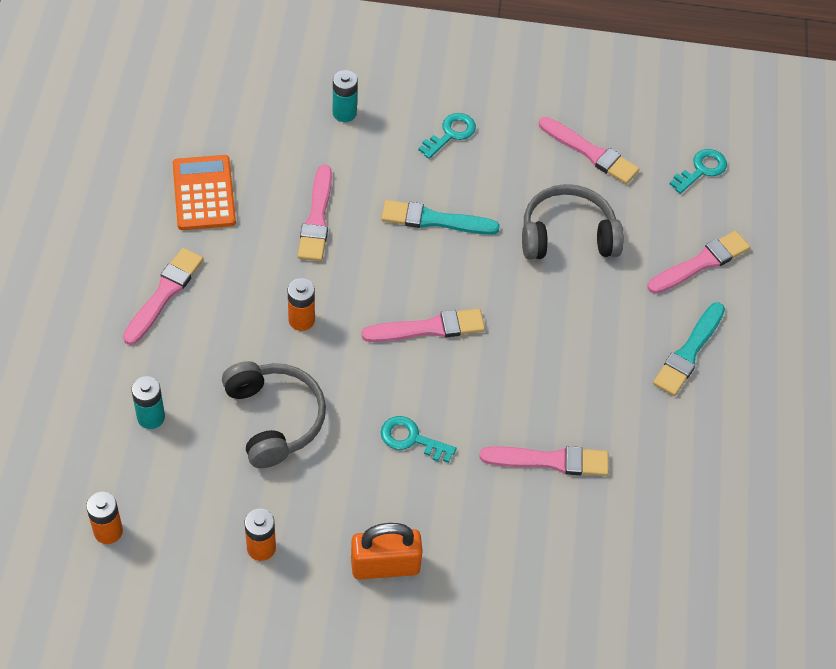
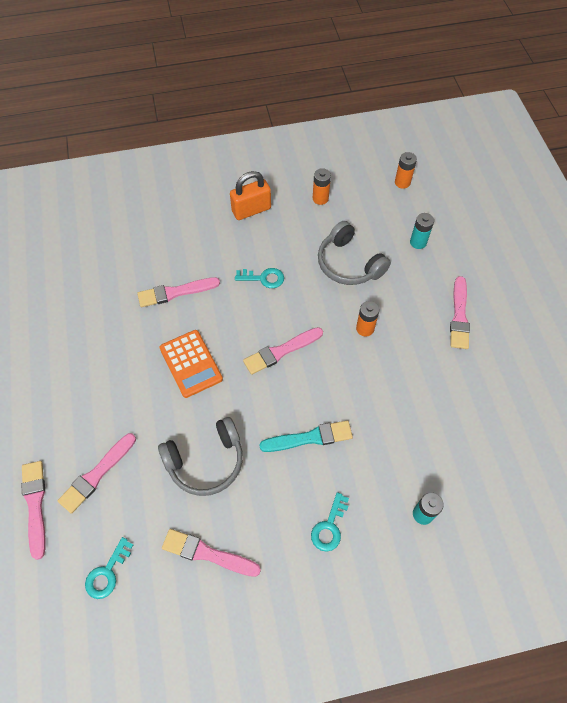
camera: 165 degrees right, 5 degrees up
(204, 193) = (482, 398): orange calculator -> orange calculator (191, 363)
(317, 218) = (394, 408): pink brush -> pink brush (35, 505)
(689, 352) = (96, 396): turquoise brush -> none

